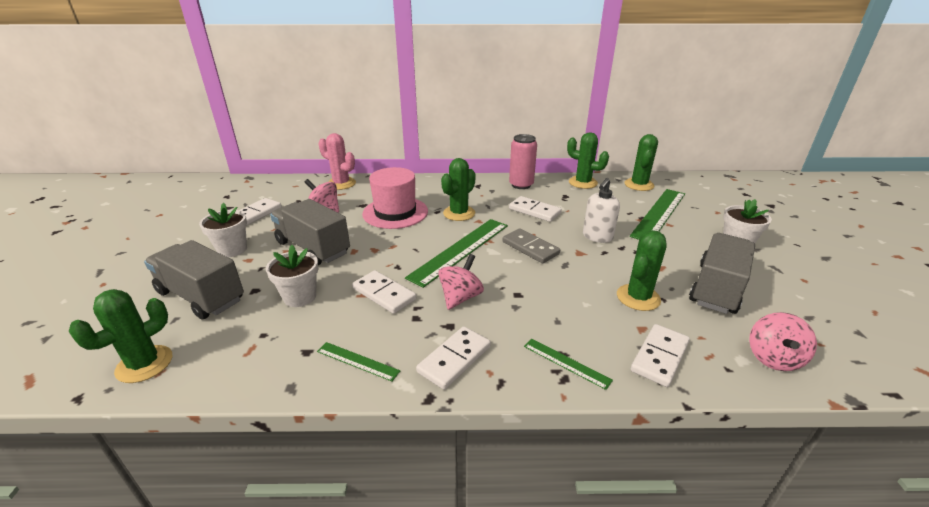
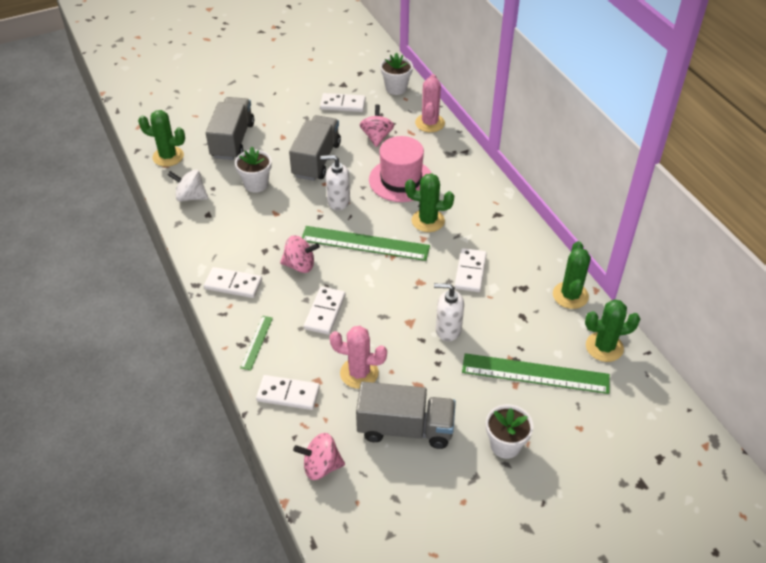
camera: 65 degrees right, 15 degrees up
(232, 249) = (289, 122): white flower pot -> white flower pot (396, 88)
(255, 360) = (191, 197): none -> white spinning top
(357, 361) = (210, 240): green ruler -> none
(384, 294) = (281, 223): white domino -> white domino (325, 312)
(388, 250) = (338, 201): none -> white soap dispenser
(521, 185) = (524, 246): pink can -> none
(530, 248) = (396, 286): grey domino -> none
(638, 297) = (359, 373): green cactus -> pink cactus

